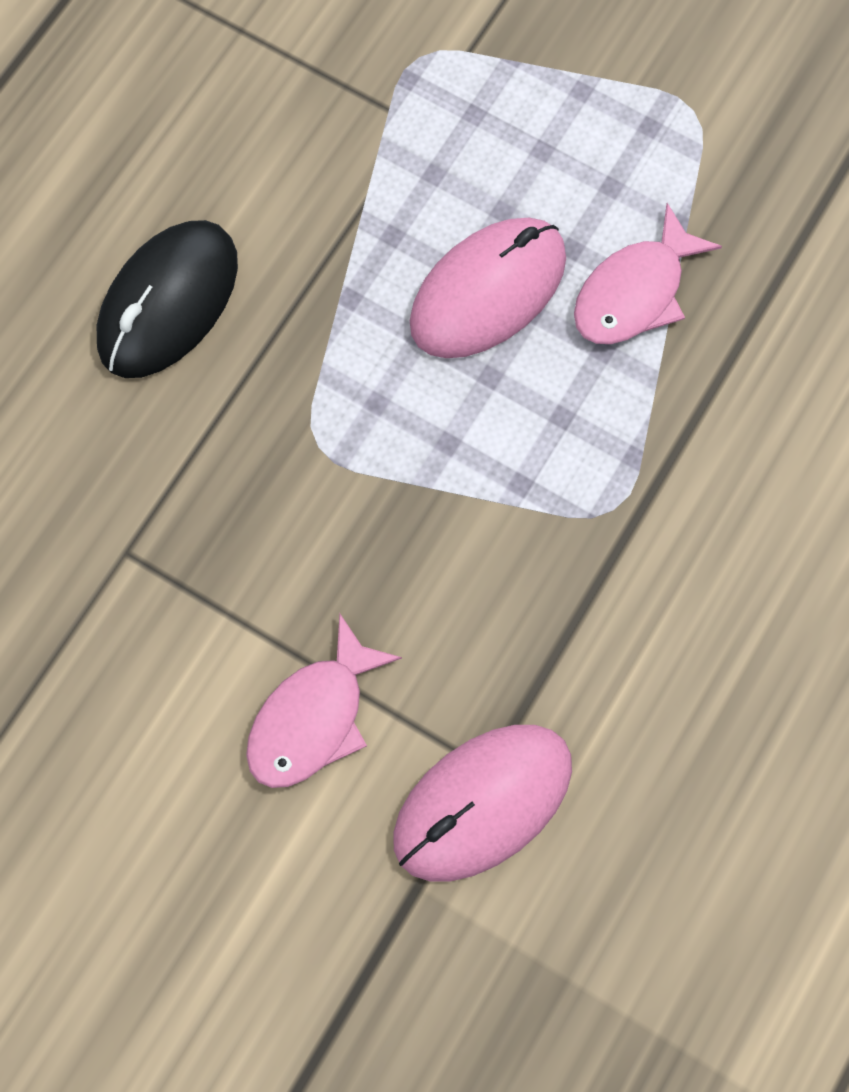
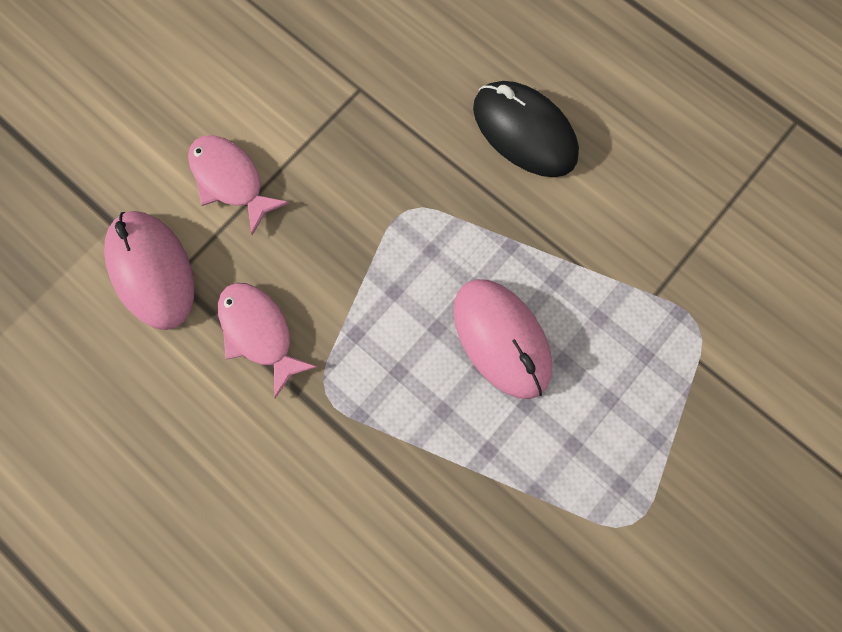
camera: 100 degrees right, 5 degrees up
(634, 292) = (485, 444): pink fish -> pink fish (260, 332)

